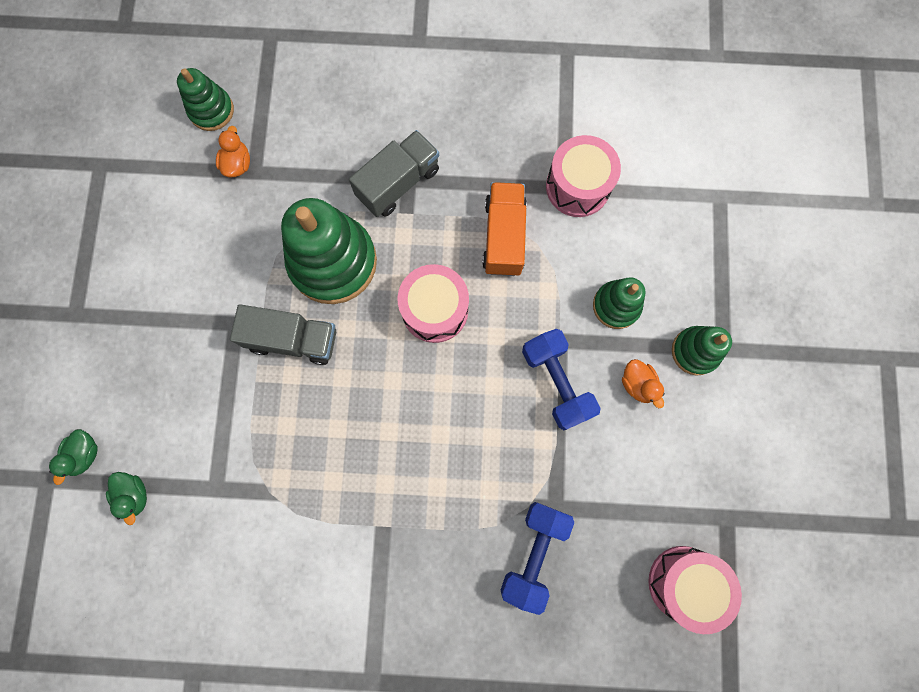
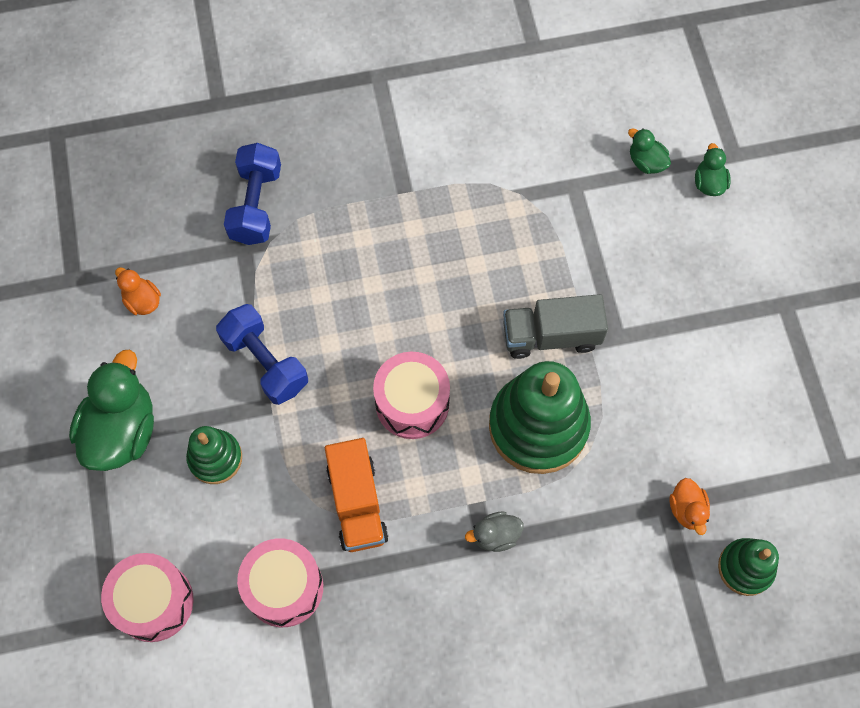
camera: 165 degrees right, 10 degrees down
(398, 183) = (495, 535): grey truck -> grey duck
(638, 384) = (179, 381): orange duck -> orange duck (142, 301)
(684, 583) = (108, 214): pink drum -> pink drum (154, 602)
(695, 351) = (122, 431): green stacking toy -> green duck

